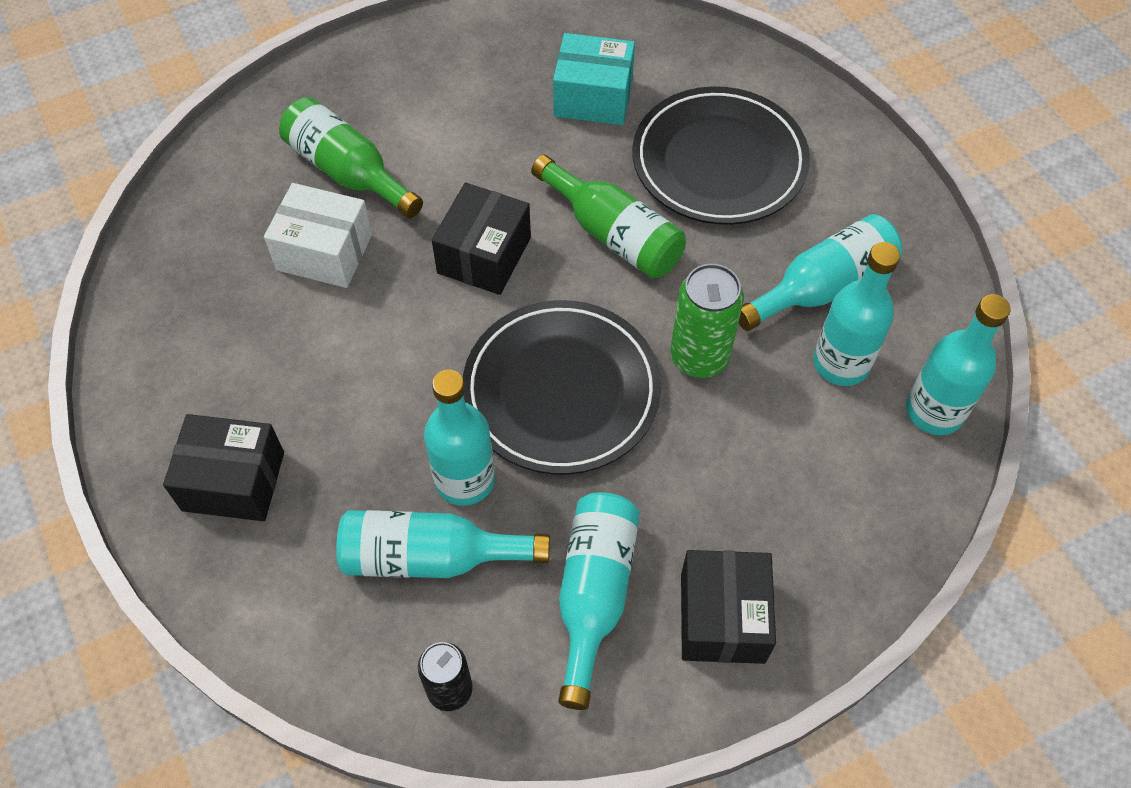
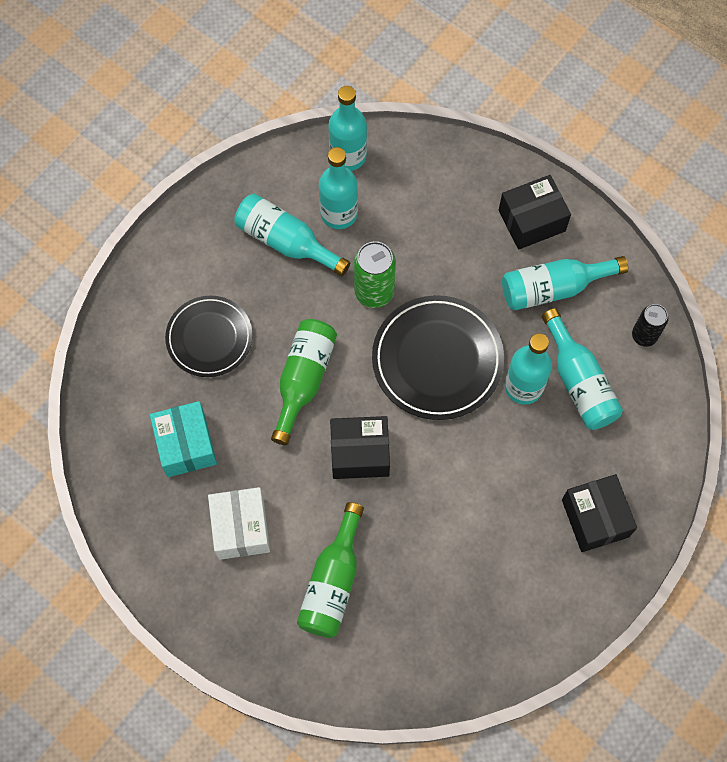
camera: 115 degrees left, 10 degrees up
(324, 252) = (408, 559): white box -> white box (241, 528)
(719, 161) = (209, 338): black plate -> black plate, size x0.66

